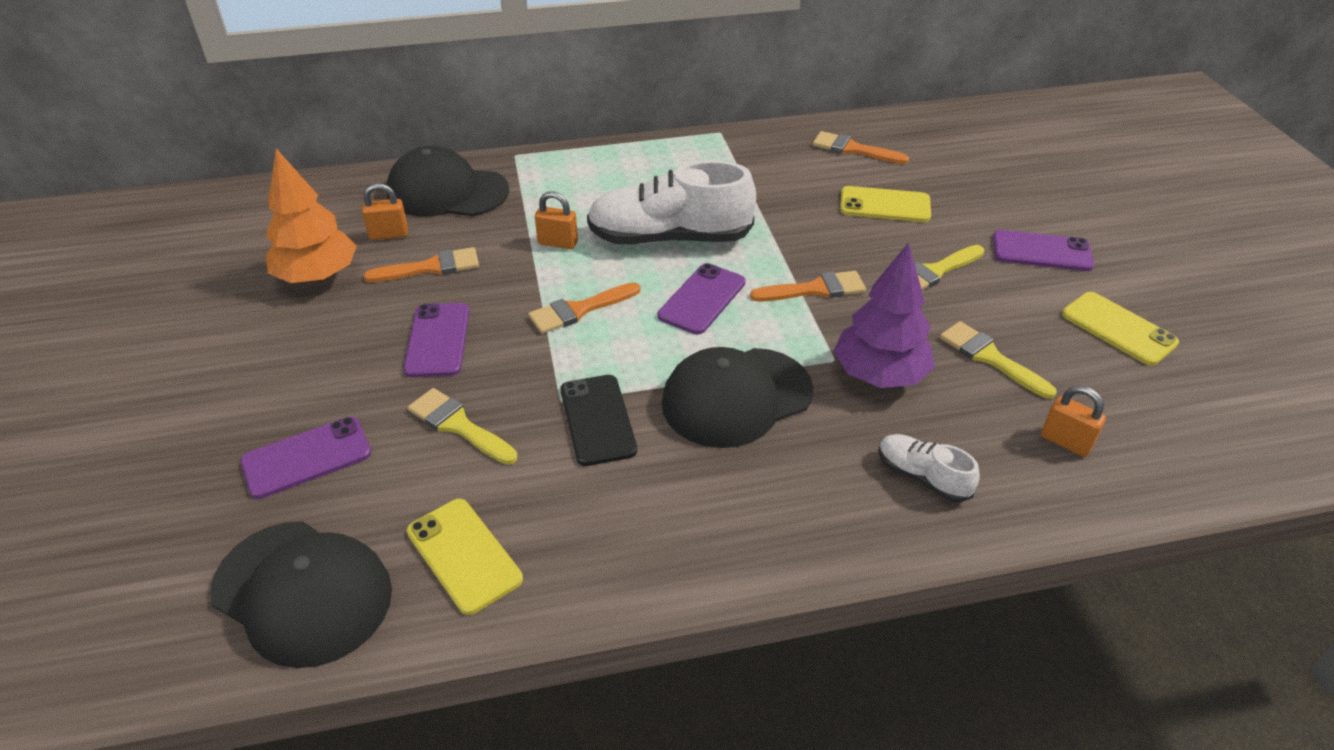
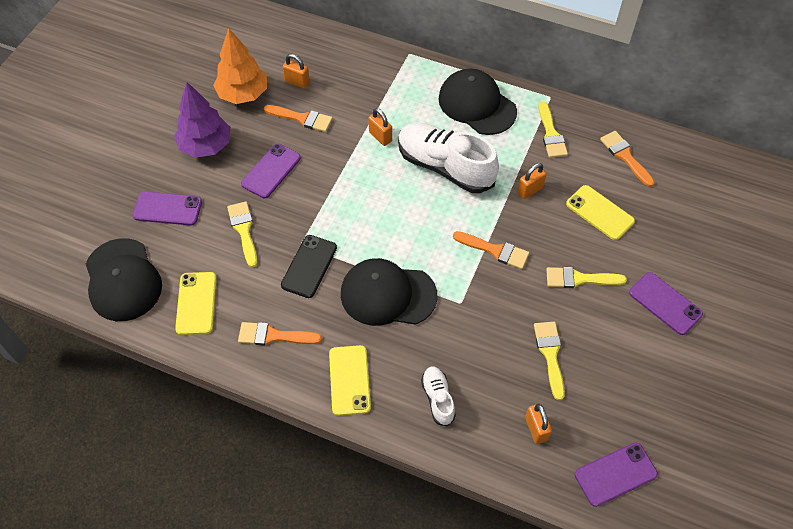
camera: 35 degrees right, 15 degrees up
(447, 192) = (350, 65): black cap -> black cap (477, 105)
(579, 310) = (355, 191): orange brush -> orange brush (274, 336)
(702, 299) = (425, 221): purple phone -> purple phone (615, 474)
(756, 161) = (551, 134): none -> yellow brush
(790, 218) = (530, 190): none -> orange padlock
(879, 375) = (476, 327): purple tree -> purple tree (206, 146)
(1118, 329) = (650, 383): yellow phone -> yellow phone (349, 380)

